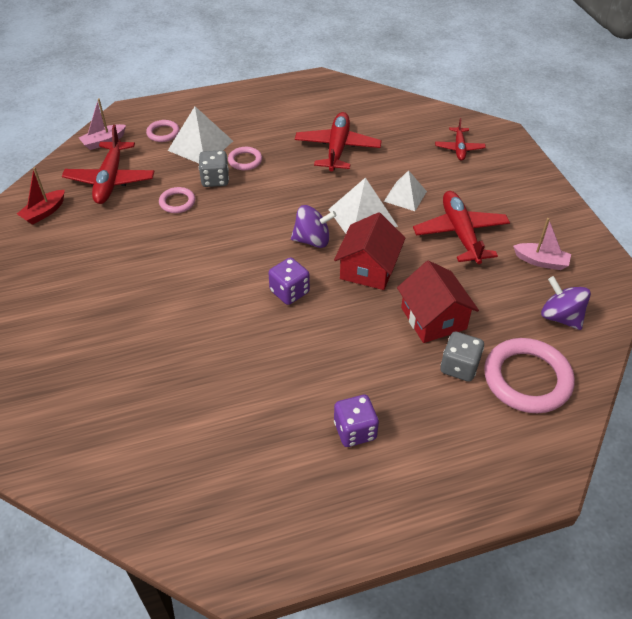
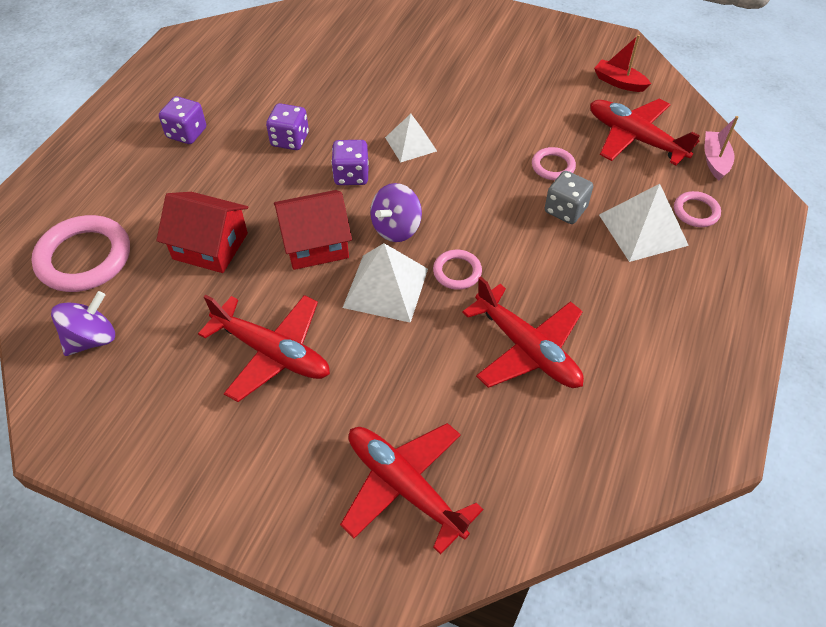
camera: 130 degrees right, 5 degrees up
(44, 212) = (619, 82): red boat -> red boat turned 45 degrees counterclockwise
(245, 160) = (579, 251): pink ring -> pink ring (457, 272)
(290, 353) = (290, 140): none -> purple dice
(368, 268) = (315, 243): red house -> red house turned 75 degrees counterclockwise
(405, 196) = (378, 350): white pyramid -> white pyramid (410, 144)
(459, 148) = (404, 486): red plane -> red plane, size x1.73
(459, 367) = (150, 225): grey dice -> none
(541, 261) = (157, 390): pink boat -> none
(560, 317) = (92, 339): purple spinning top -> purple spinning top turned 45 degrees counterclockwise

